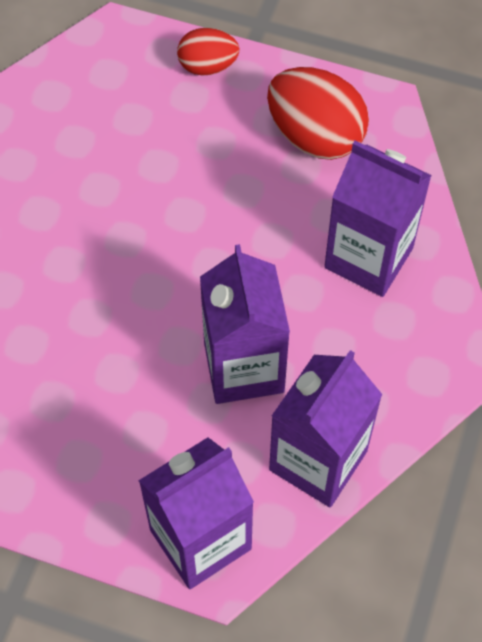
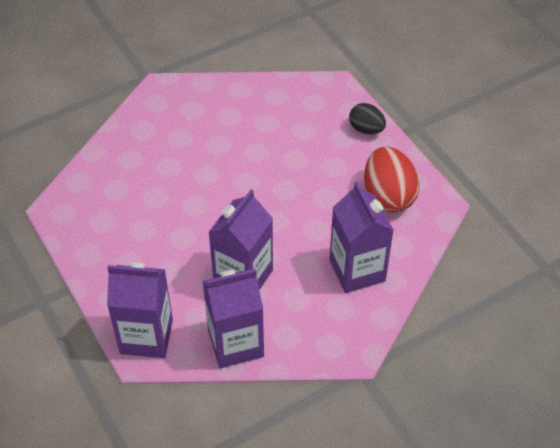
camera: 40 degrees right, 10 degrees down
(208, 66) = (366, 129): red egg -> black egg

